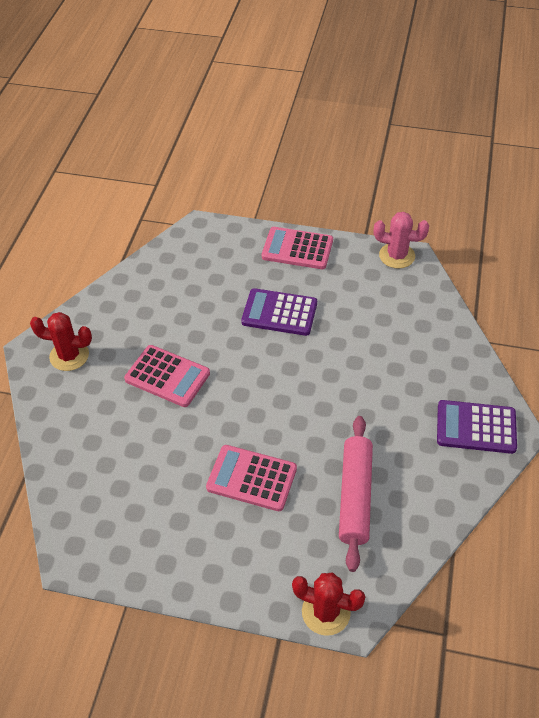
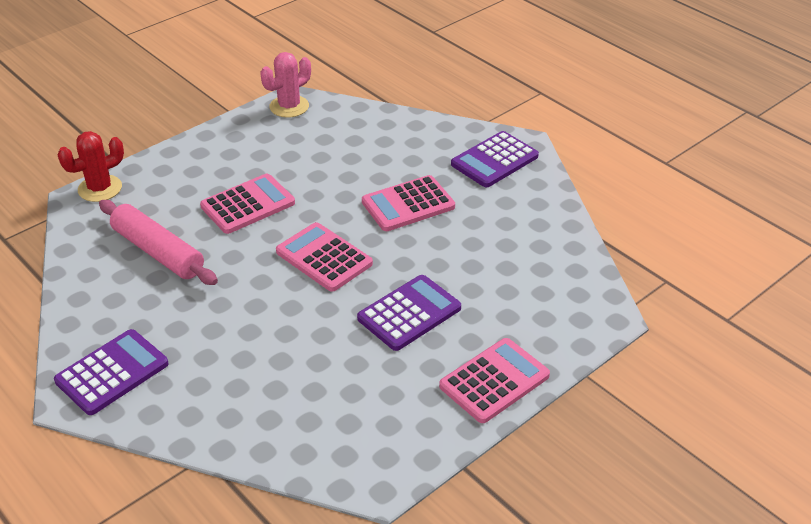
camera: 125 degrees right, 10 degrees down
(69, 356) = (494, 160): red cactus -> purple calculator
(268, 388) = (324, 258): none -> pink calculator
(397, 256) = (395, 469): pink cactus -> pink cactus (289, 106)

